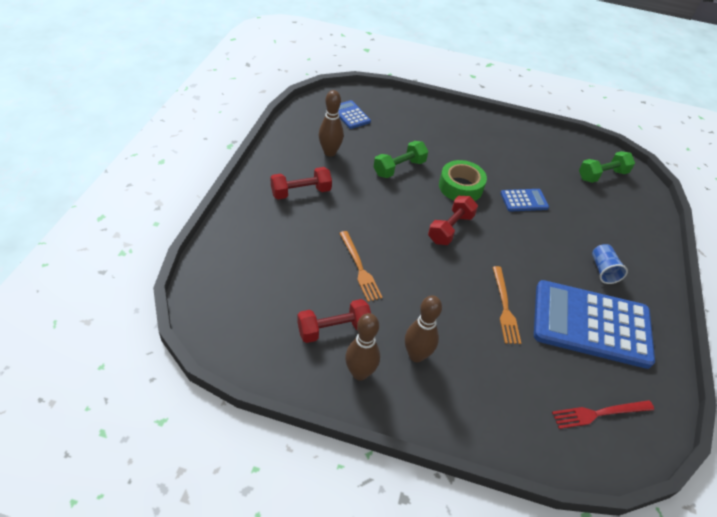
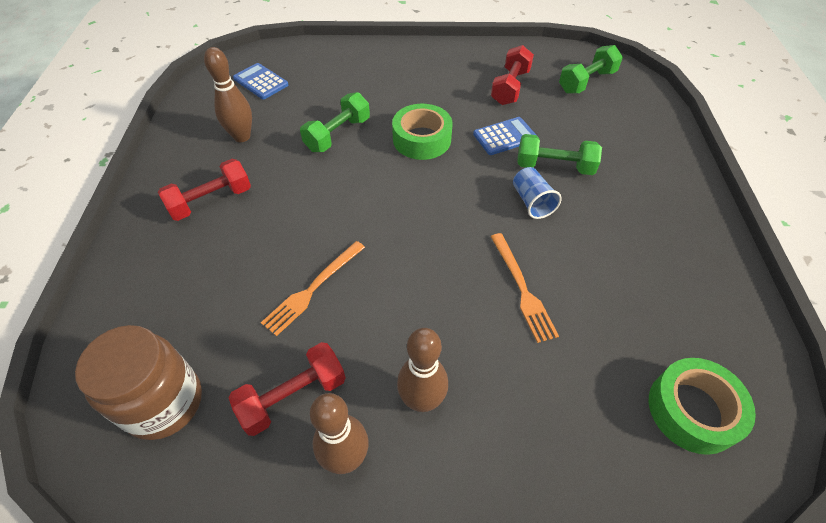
camera: 10 degrees left, 5 degrees up
(252, 310) = (164, 403): none -> brown jar
(359, 268) = (313, 289): orange fork -> orange fork turned 75 degrees clockwise
(450, 228) = (422, 198): red dumbbell -> red dumbbell (510, 87)
(555, 232) = (554, 167): none -> green dumbbell
(591, 324) = (638, 280): blue calculator -> none
(599, 413) = (692, 410): red fork -> green tape
(603, 270) = (628, 201): blue cup -> blue cup (532, 202)

